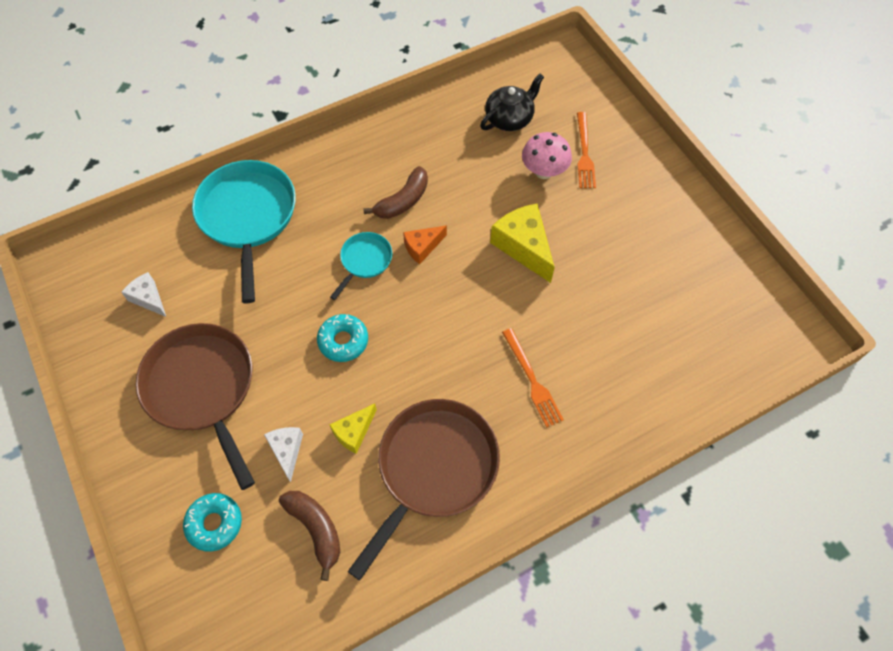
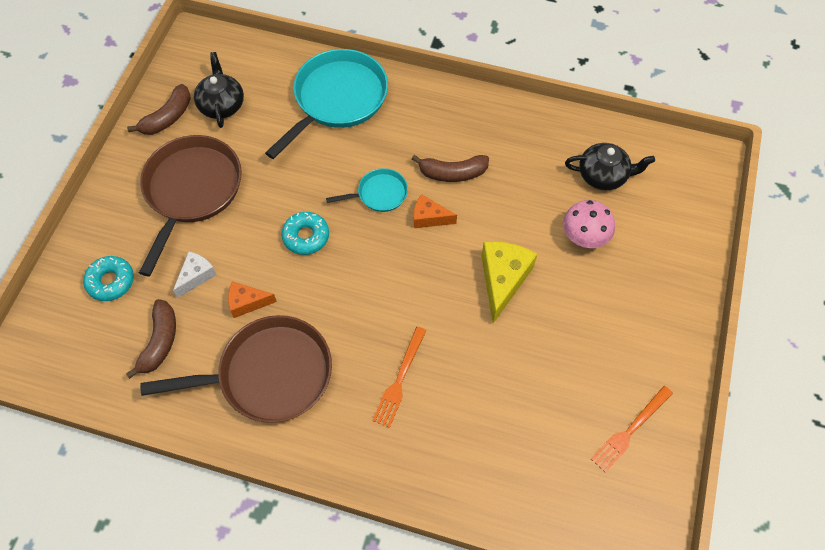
camera: 45 degrees right, 0 degrees up
(108, 348) = (168, 117): none -> brown banana
(148, 299) = (222, 105): white cheese -> black teapot
(354, 432) = (247, 303): yellow cheese -> orange cheese
(584, 153) = (634, 250): orange fork -> orange fork (630, 430)

